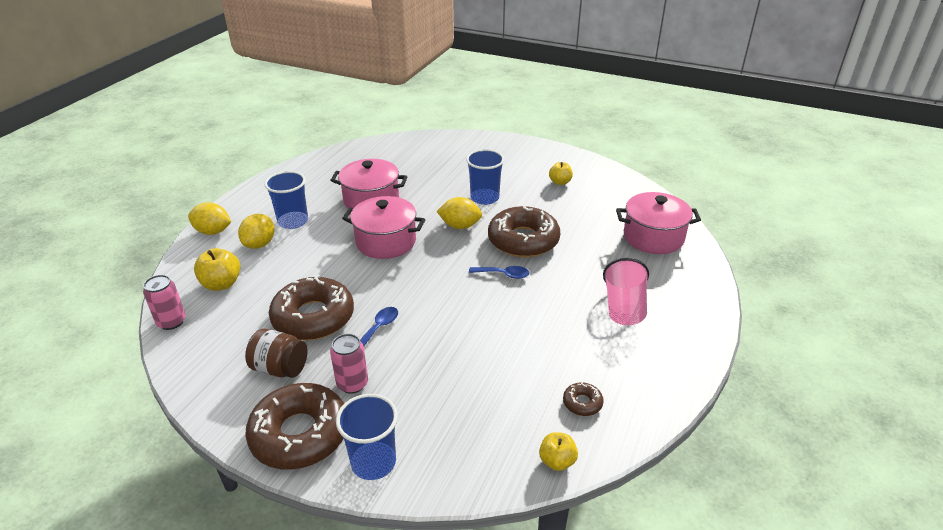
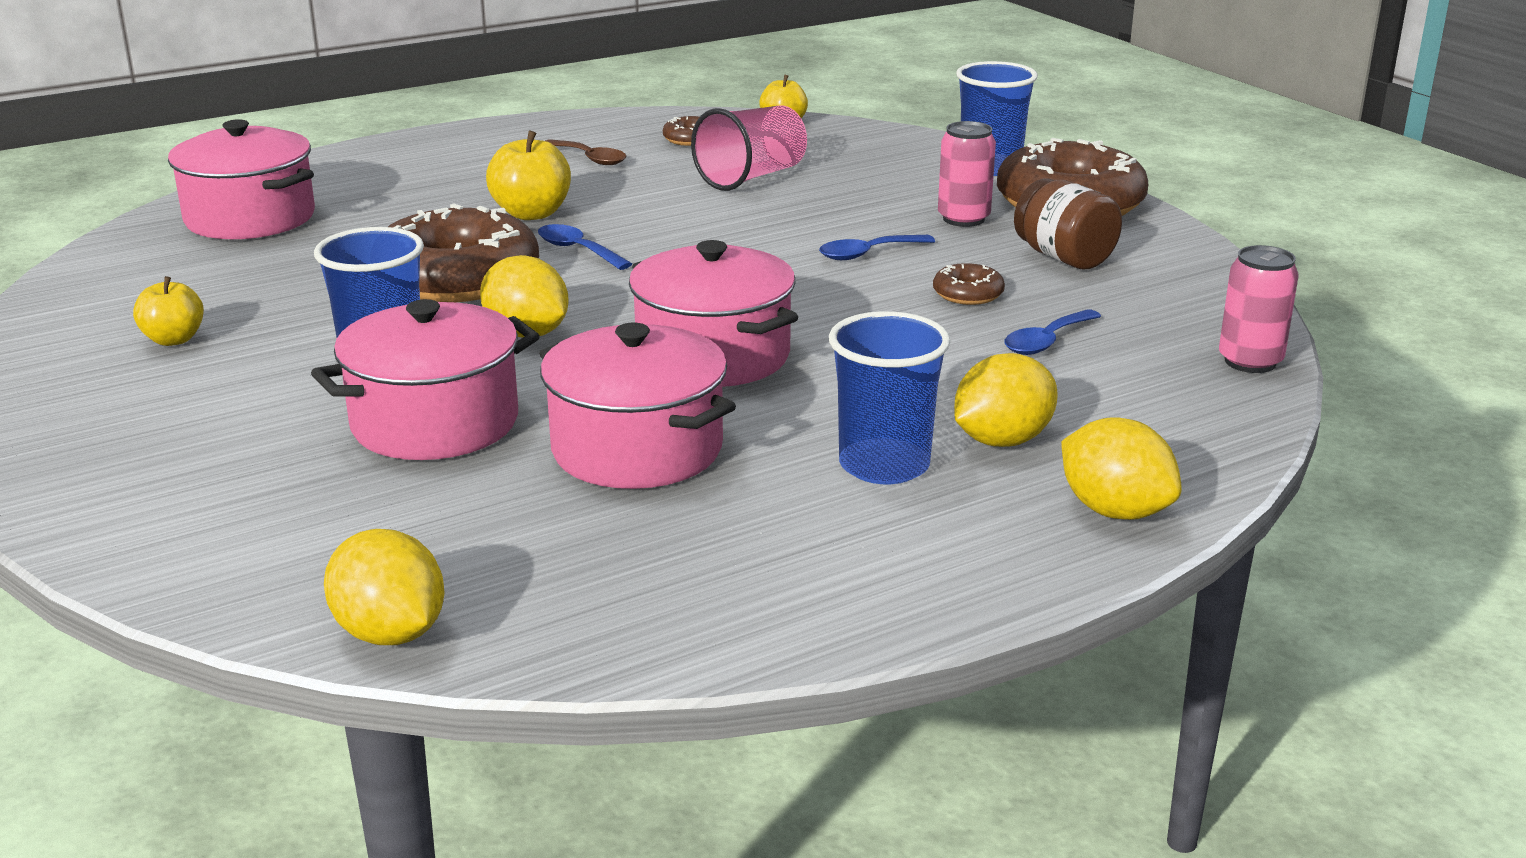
camera: 145 degrees left, 10 degrees down
(221, 284) = (1127, 391): yellow apple -> yellow apple (531, 214)
(264, 299) = (1046, 342): none -> blue spoon
(313, 317) = (968, 294): brown donut -> brown donut, size x0.42
(374, 144) = (390, 633): none -> yellow lemon
(438, 187) = (435, 423): none -> pink pot
(602, 350) = (590, 159): none -> brown spoon
(624, 307) = (481, 176): pink cup -> pink cup (752, 177)

